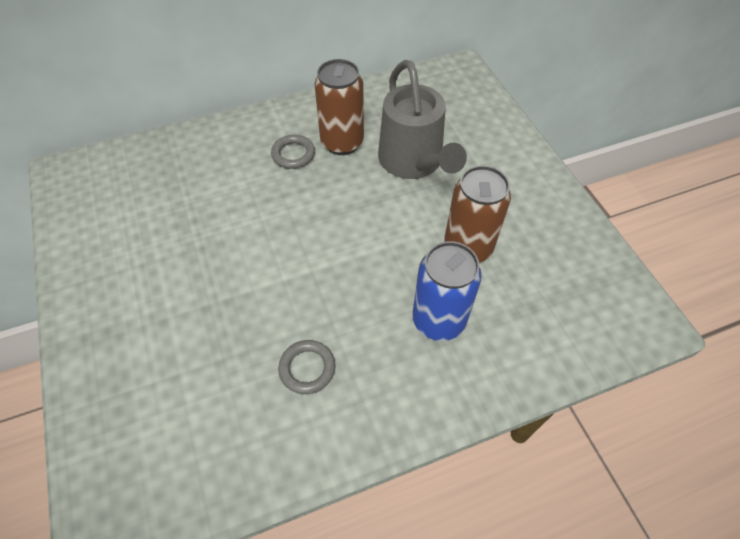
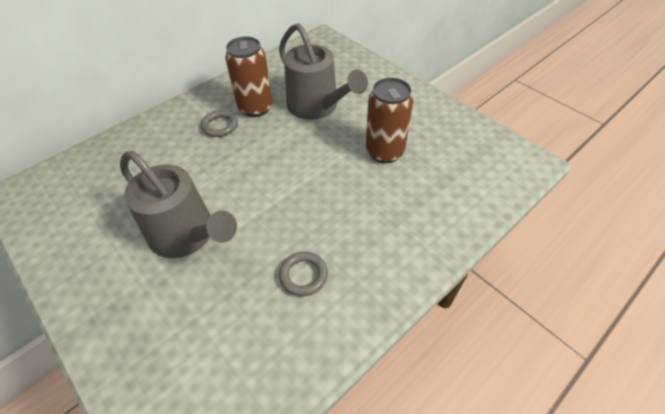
camera: 20 degrees left, 5 degrees down
(207, 277) = (187, 235): none -> grey watering can
(438, 320) = (388, 207): blue can -> none

